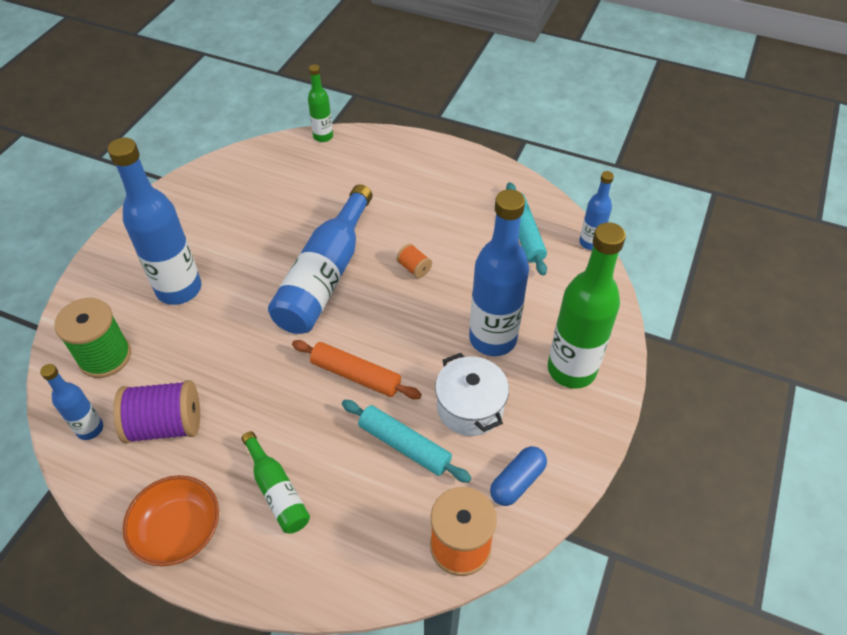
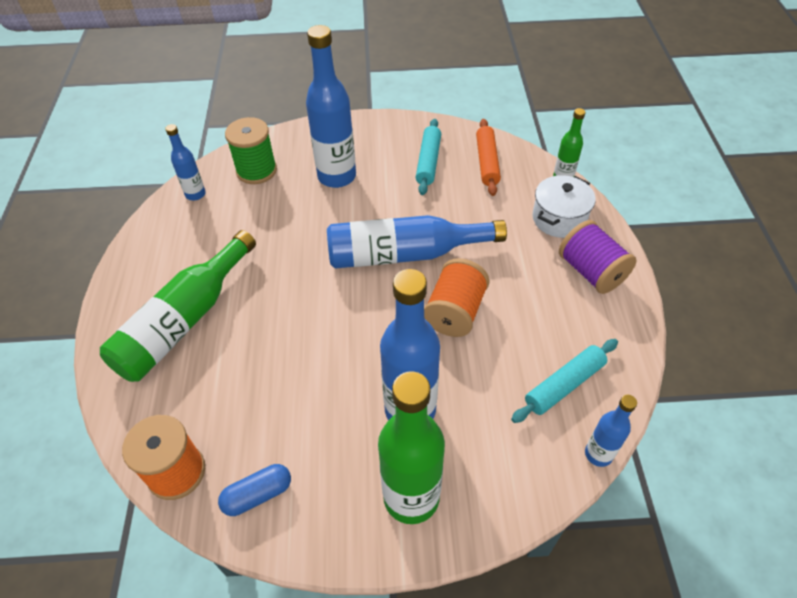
camera: 65 degrees right, 0 degrees up
(165, 425) = (215, 230): purple spool -> purple spool (591, 271)
(179, 530) = (133, 280): orange bowl -> none
(277, 491) = (184, 321): green bottle -> green bottle, size x1.93
(356, 375) = (314, 321): orange rolling pin -> orange rolling pin (487, 162)
(404, 445) = (259, 387): turquoise rolling pin -> turquoise rolling pin (428, 162)
(414, 268) = (455, 312): orange spool -> orange spool, size x2.06
(470, 407) = (321, 422): white pot -> white pot (559, 219)
(517, 481) = (258, 494): blue capsule -> blue capsule turned 45 degrees counterclockwise

